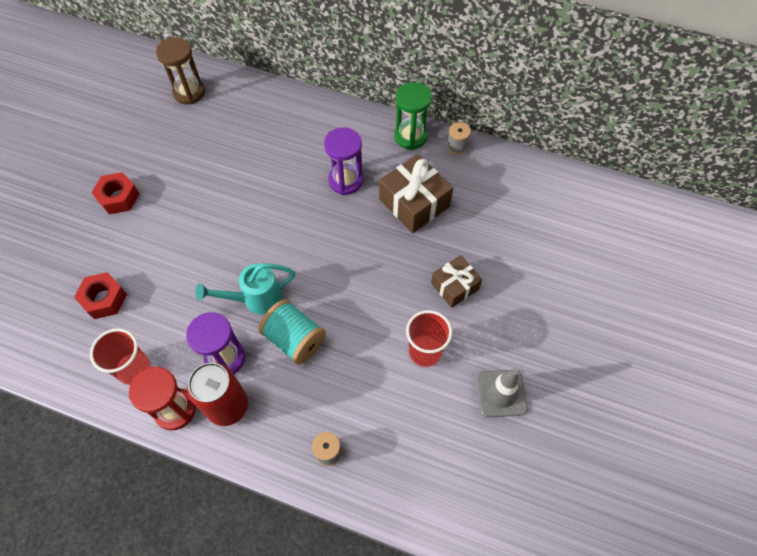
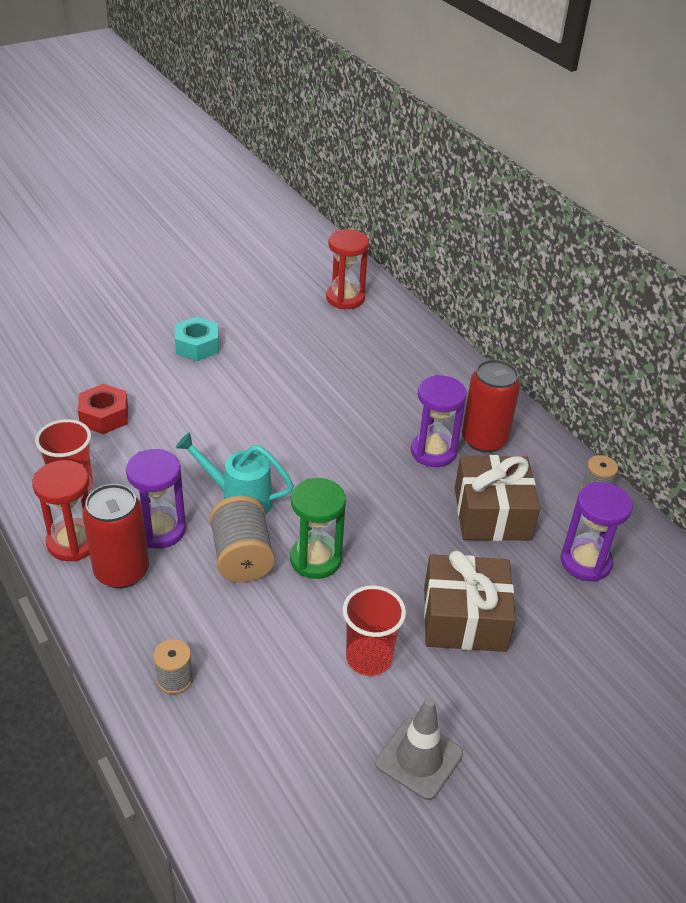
camera: 35 degrees right, 20 degrees down
(118, 197) = (197, 346): red nut -> turquoise nut
(189, 92) = (345, 298): brown hourglass -> red hourglass
(295, 339) = (242, 557): turquoise spool -> grey spool
(368, 151) = (484, 440): none -> red can
(410, 136) = (547, 452): green hourglass -> green hourglass (315, 559)
(455, 286) = (464, 618): brown gift -> brown gift, size x1.58
(488, 201) = (585, 562): none -> purple hourglass

